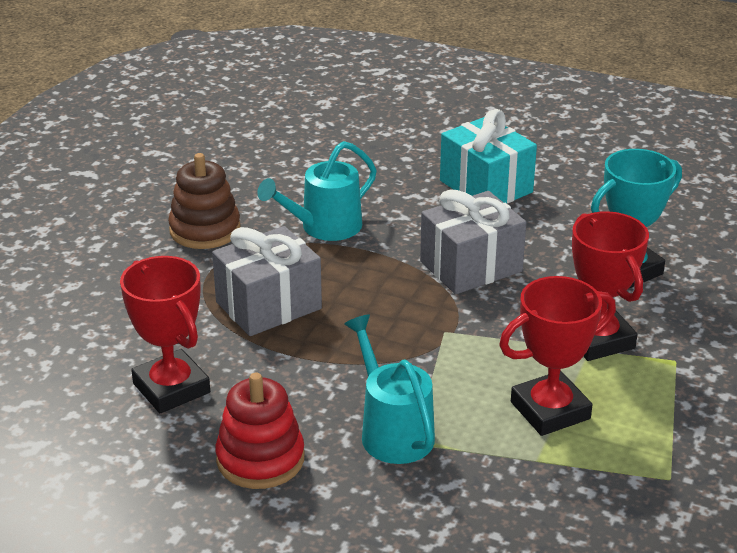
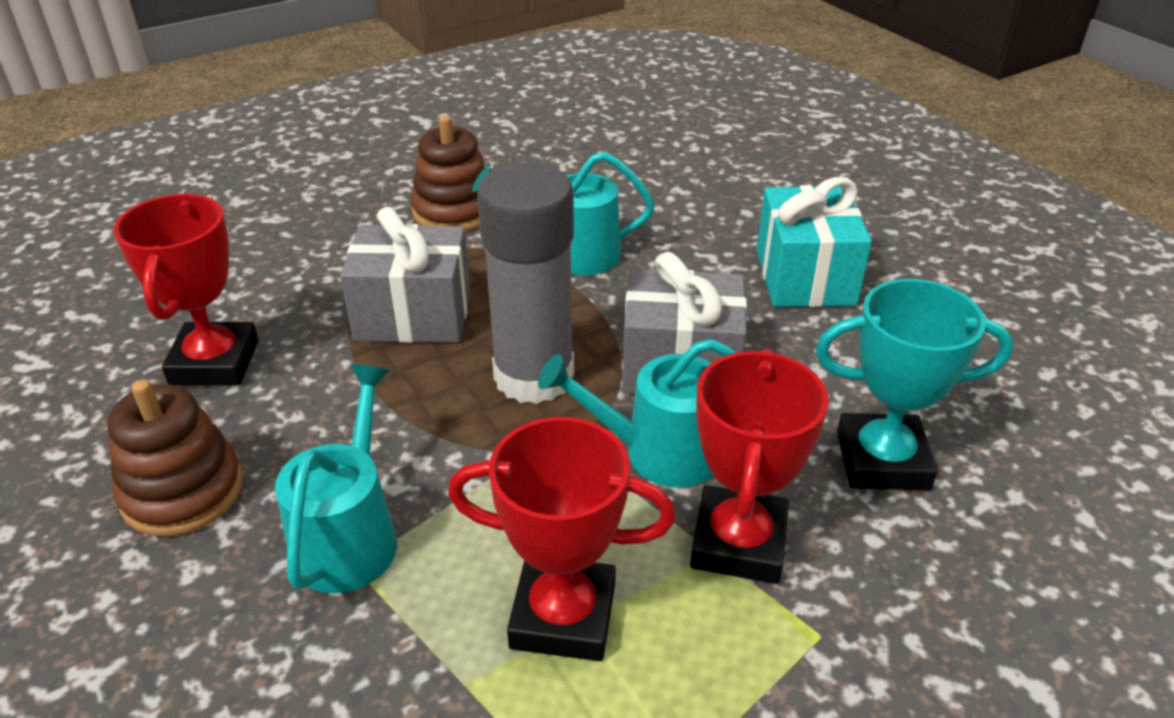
camera: 35 degrees right, 5 degrees up
(260, 459) = (183, 491): red stacking toy -> brown stacking toy
(392, 308) = (534, 376): none -> grey glue stick
(511, 315) = (660, 452): none -> turquoise watering can

